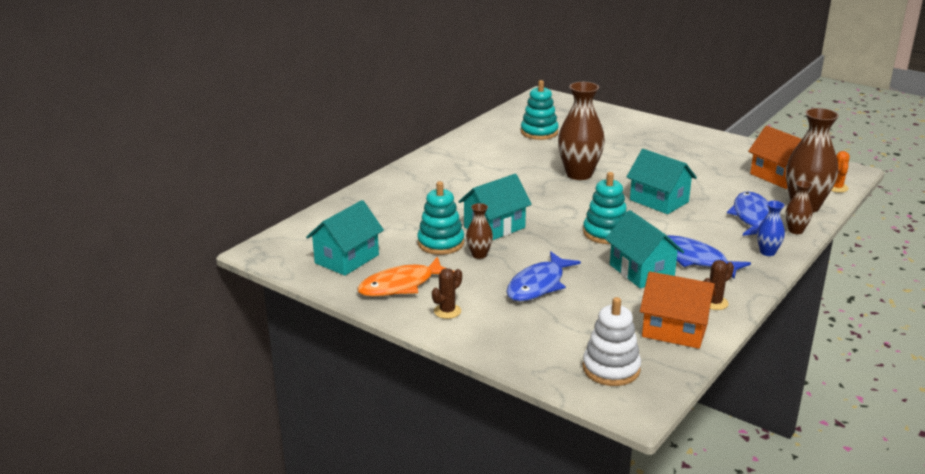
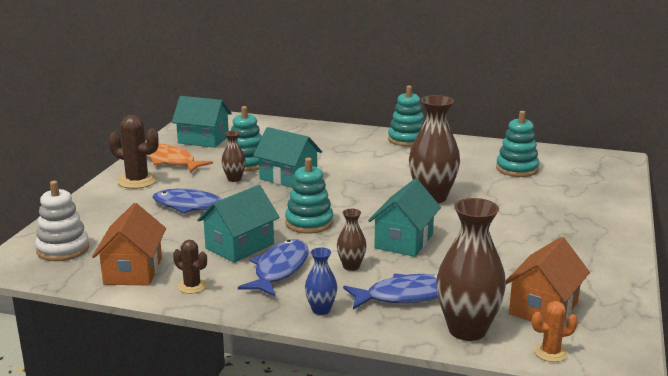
camera: 70 degrees right, 5 degrees down
(437, 159) = (407, 139): none -> turquoise stacking toy
(447, 311) = (137, 181): brown cactus -> brown cactus, size x1.71
(795, 230) = (390, 326): brown vase -> brown vase (351, 266)

